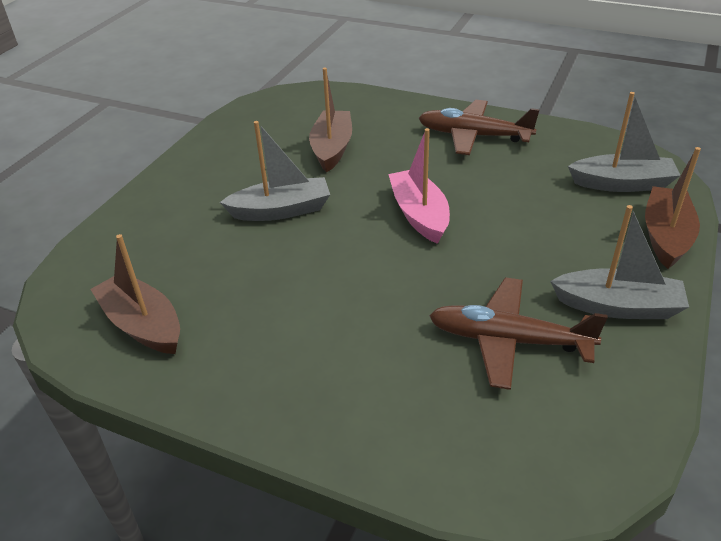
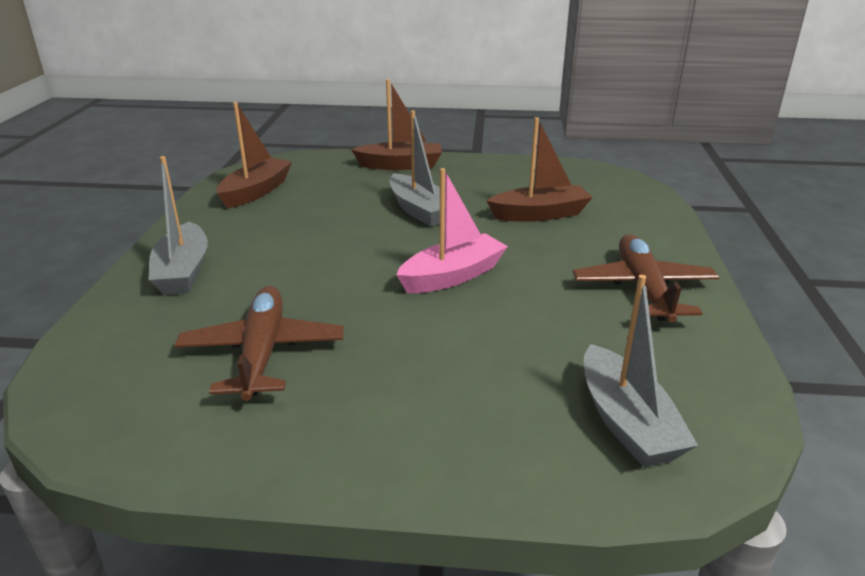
camera: 70 degrees right, 10 degrees down
(618, 306) = (337, 428): grey boat -> grey boat (183, 271)
(666, 236) = (514, 472): brown boat -> brown boat (400, 165)

